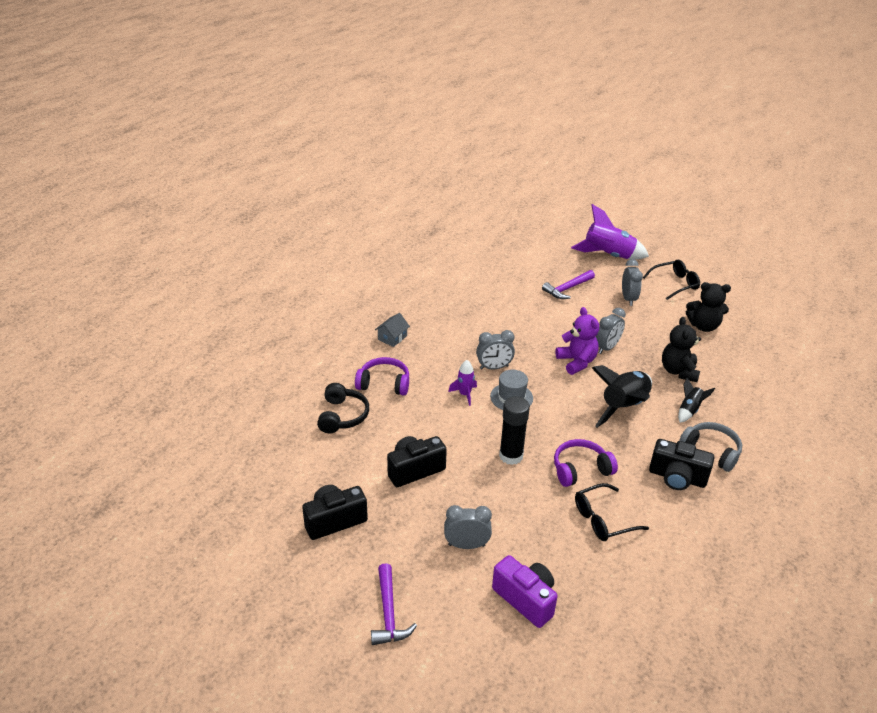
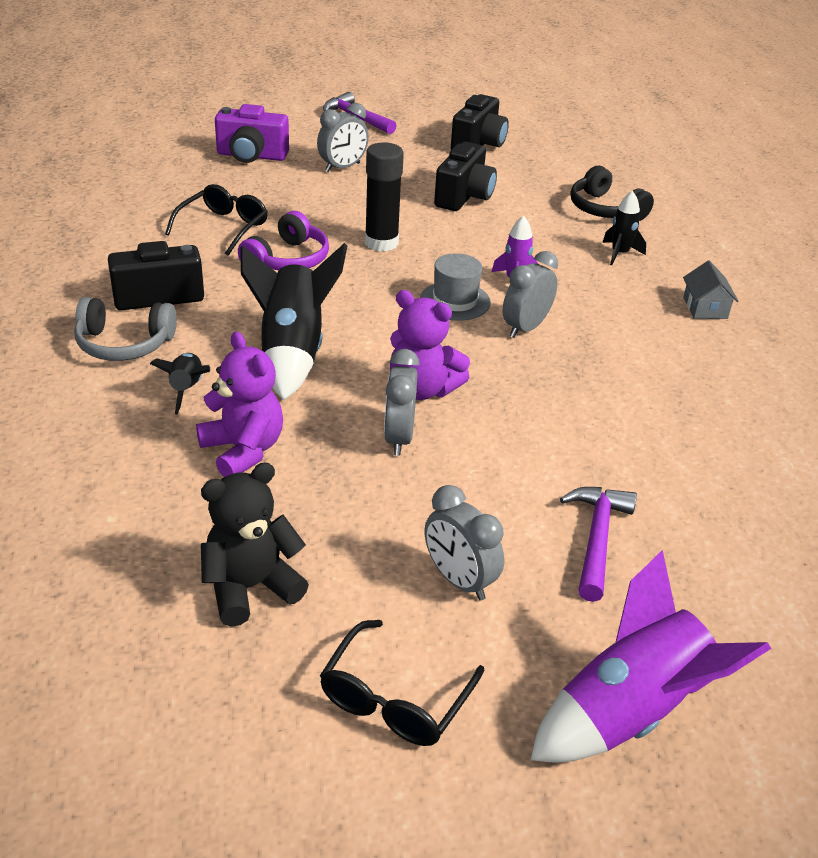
camera: 140 degrees right, 0 degrees up
(384, 383) = (619, 253): purple headphones -> black rocket
(678, 371) = (243, 450): black teddy bear -> purple teddy bear

